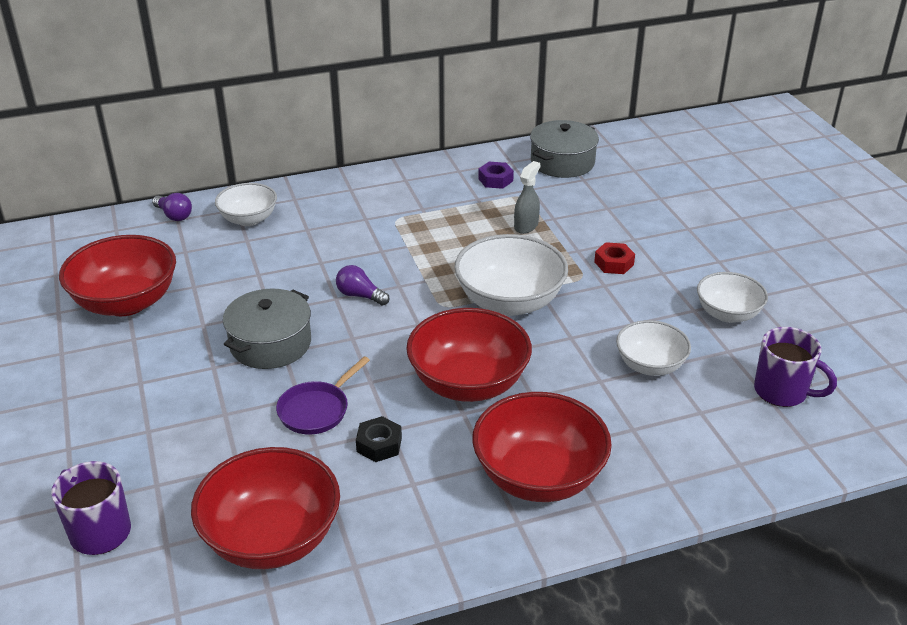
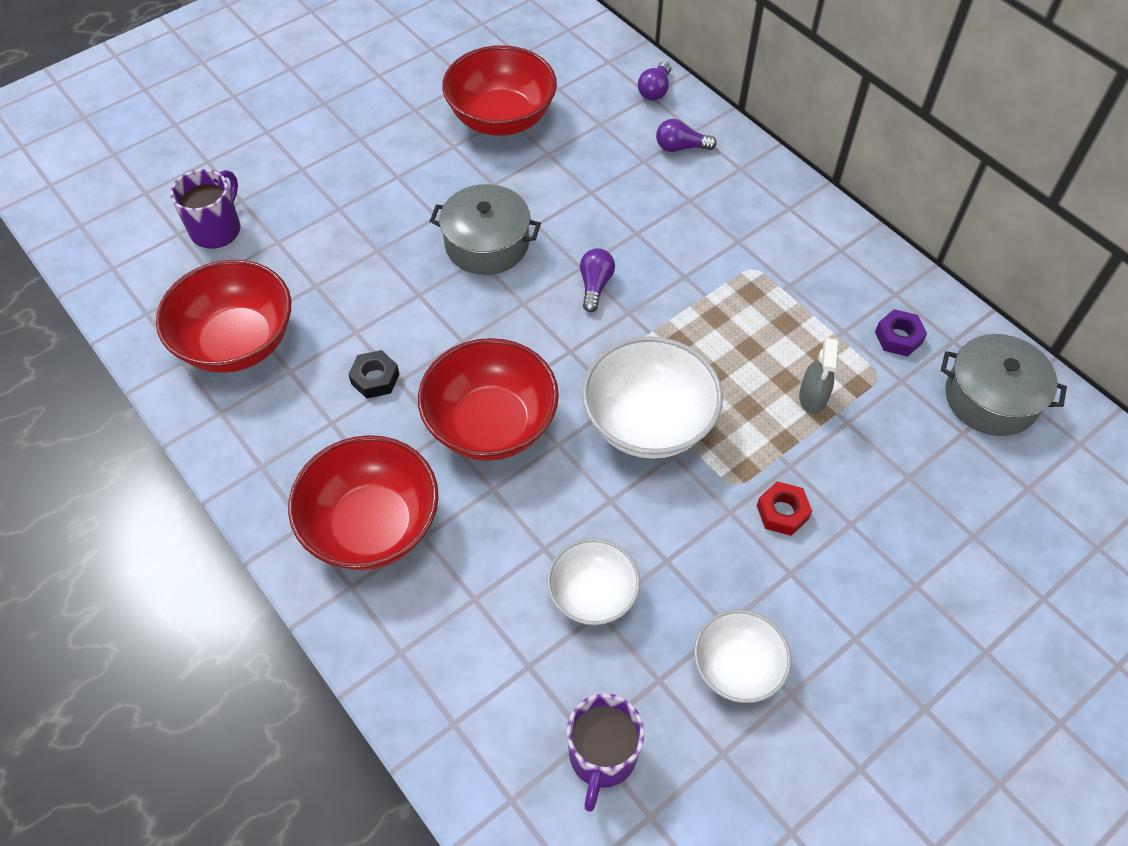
camera: 70 degrees right, 20 degrees up
(248, 219) = (680, 147): white bowl -> purple light bulb
(317, 410) = (406, 314): purple pan -> none
(526, 226) = (812, 397): grey spray bottle -> grey spray bottle turned 90 degrees clockwise

